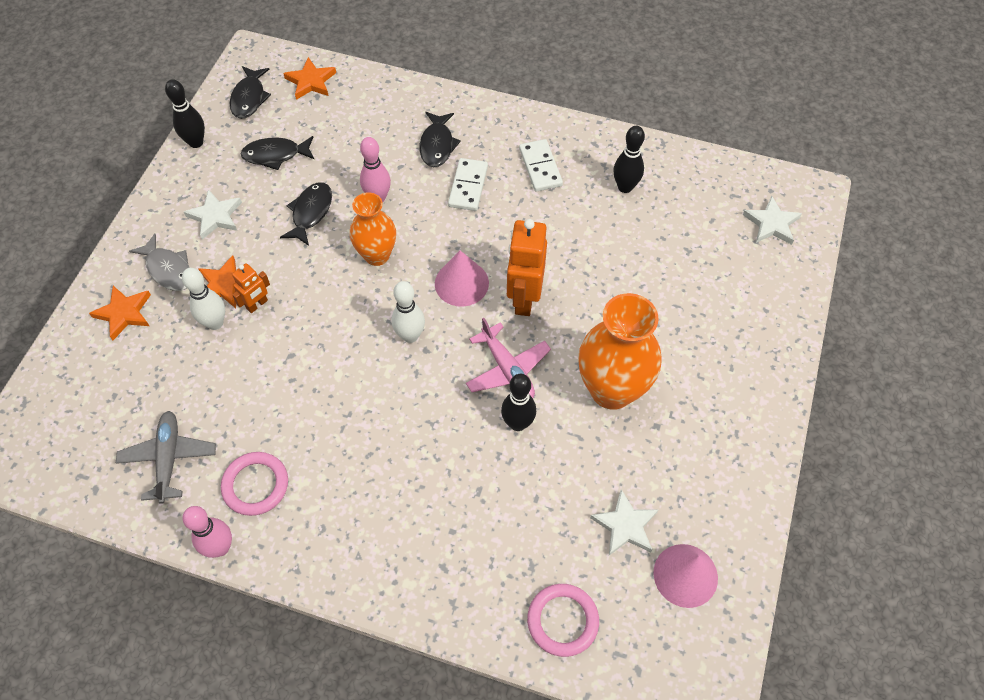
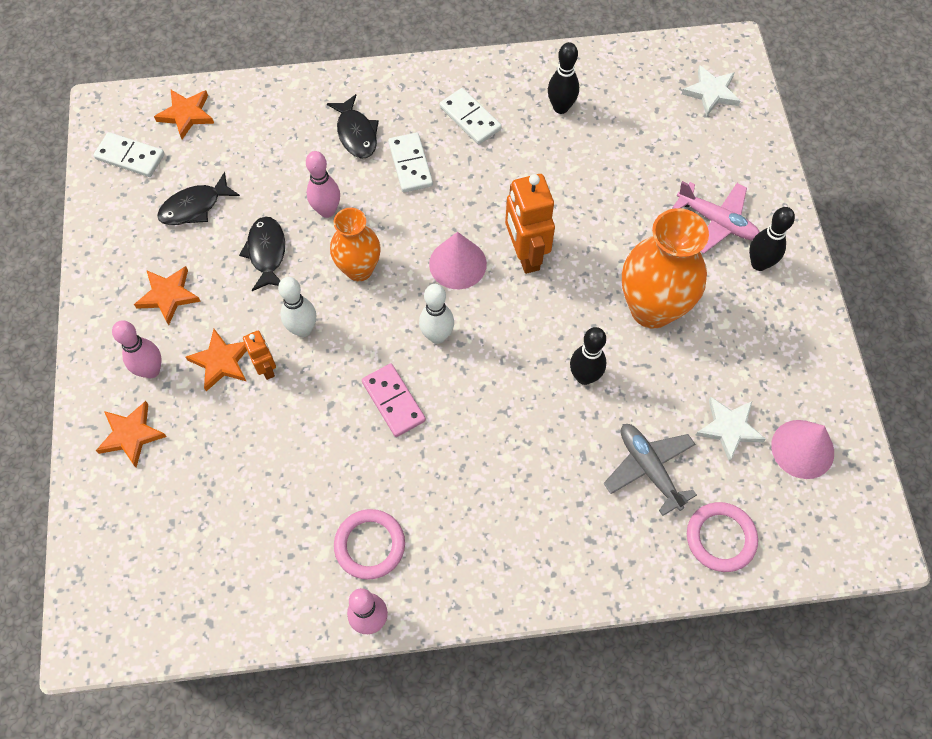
camera: 25 degrees left, 5 degrees up
(168, 269) = (151, 370): grey fish -> pink bowling pin
(169, 459) = (267, 559): grey plane -> grey plane (649, 468)
(196, 142) = (100, 226): black bowling pin -> black bowling pin (759, 263)
(215, 216) = (168, 296): white star -> orange star
(215, 323) = (234, 404): white bowling pin -> white bowling pin (303, 329)
(249, 98) = (130, 156): black fish -> white domino
(257, 305) = (266, 368): orange robot -> orange robot turned 45 degrees counterclockwise
(343, 375) = (393, 401): none -> pink domino
(507, 369) = (547, 329): pink plane -> pink plane (716, 222)

